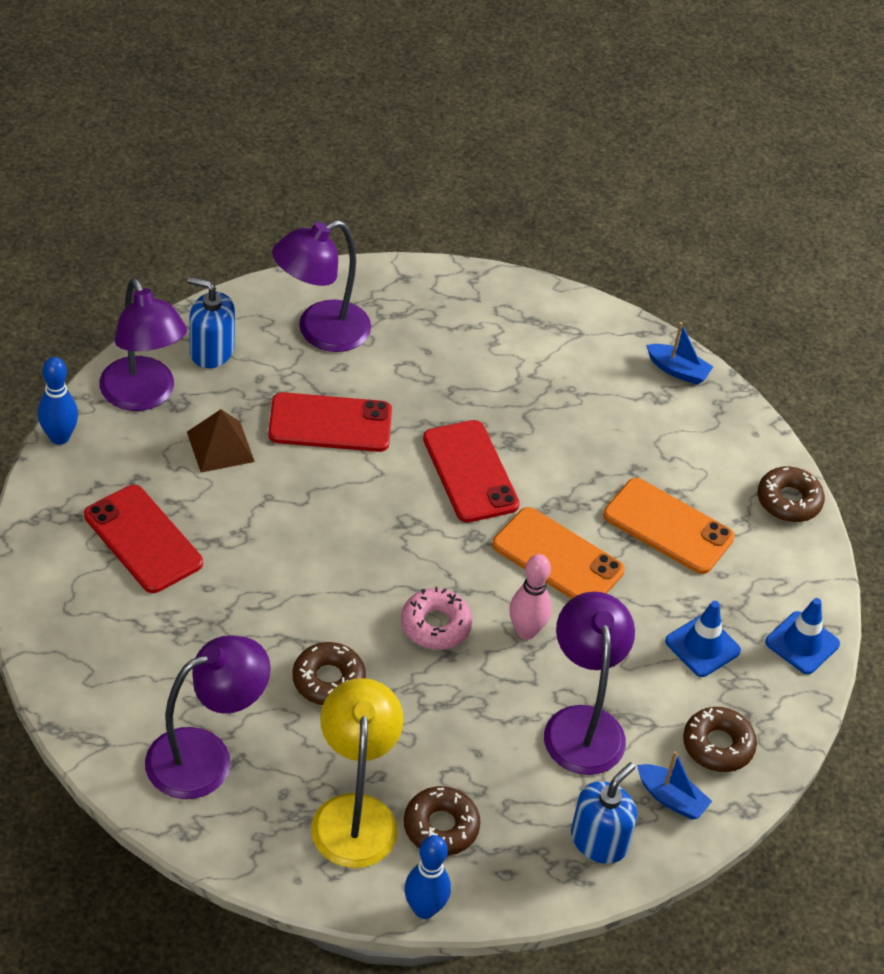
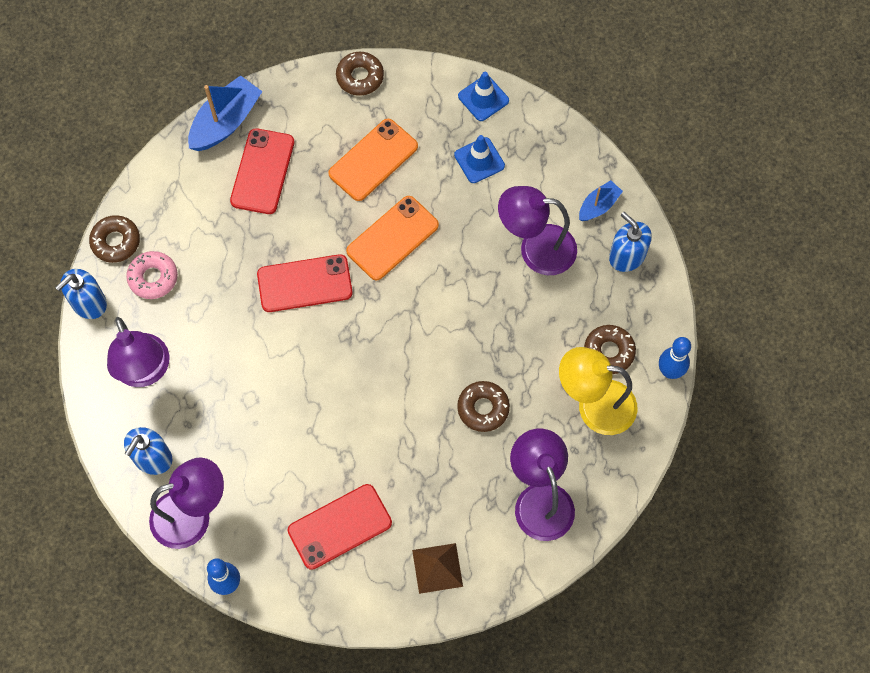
camera: 75 degrees left, 20 degrees up
(220, 446) = (254, 461): brown pyramid -> brown pyramid (437, 568)
(330, 423) = (242, 376): red phone -> red phone (262, 171)
(400, 272) = (88, 303): none -> blue soap dispenser
(435, 625) = (443, 329): pink donut -> pink donut (153, 278)
(526, 631) = (454, 270): pink bowling pin -> none
(677, 370) = (226, 122): blue boat -> blue boat, size x1.76
(718, 745) = (560, 168): brown donut -> brown donut (116, 242)

